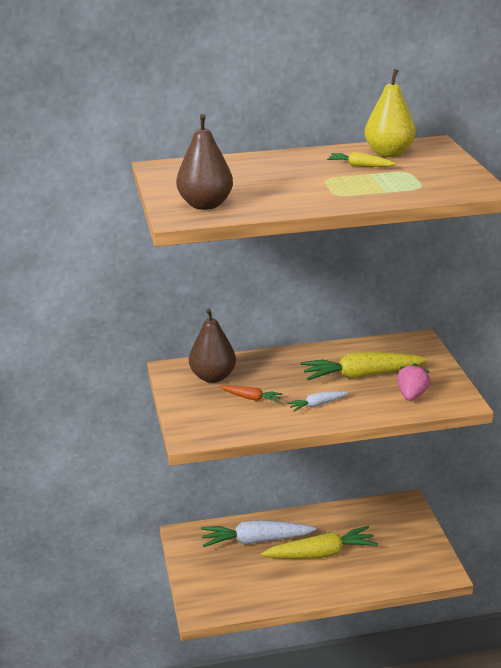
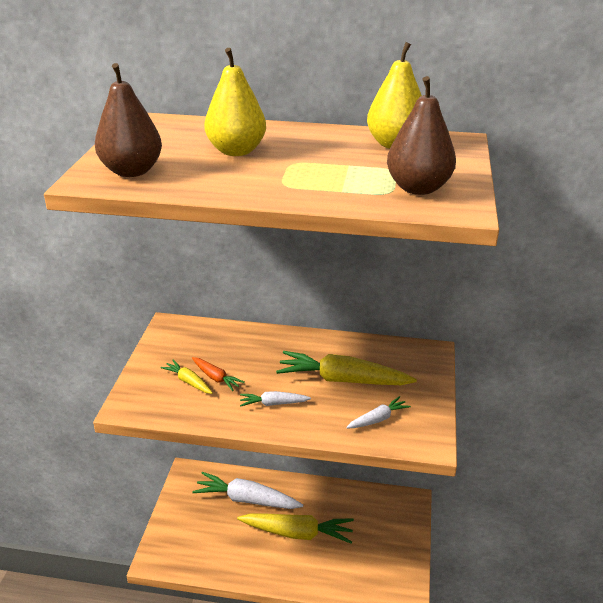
camera: 20 degrees right, 5 degrees up
(213, 377) = (199, 344): brown pear -> brown pear (418, 188)
(270, 177) = (236, 151): none -> yellow pear
(360, 166) = (347, 154): yellow carrot -> yellow carrot (188, 382)
(411, 395) = (378, 419): pink strawberry -> white carrot

